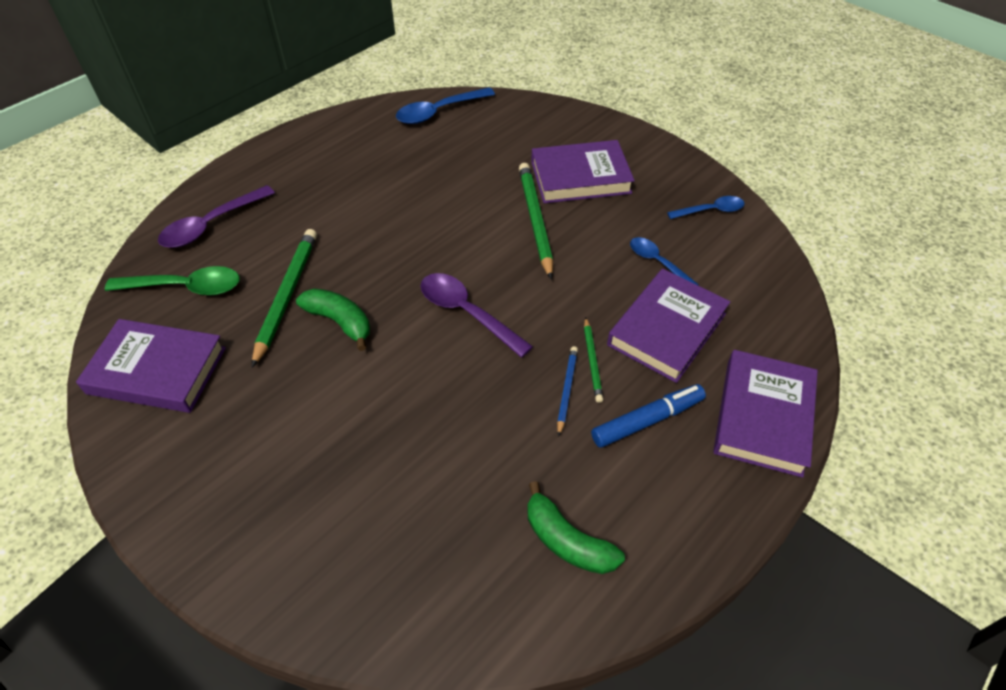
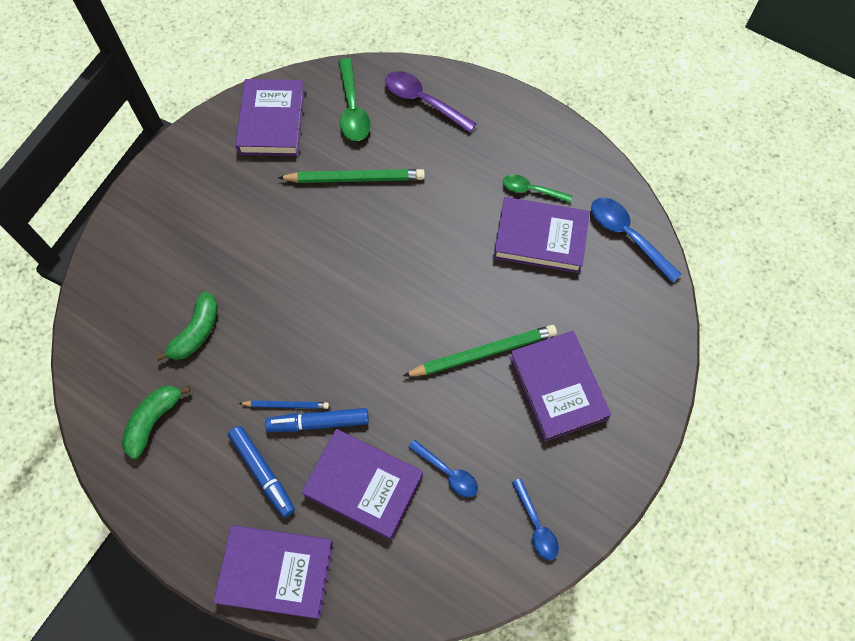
camera: 80 degrees right, 15 degrees up
(339, 322) = (334, 223): green banana -> green banana (196, 332)
(365, 162) = (531, 190): none -> green spoon
(421, 164) = (540, 238): none -> purple book
(467, 313) = (357, 314): purple spoon -> none
(592, 361) = (318, 422): green pencil -> blue marker
(657, 262) = (448, 472): blue spoon -> blue spoon turned 90 degrees clockwise

